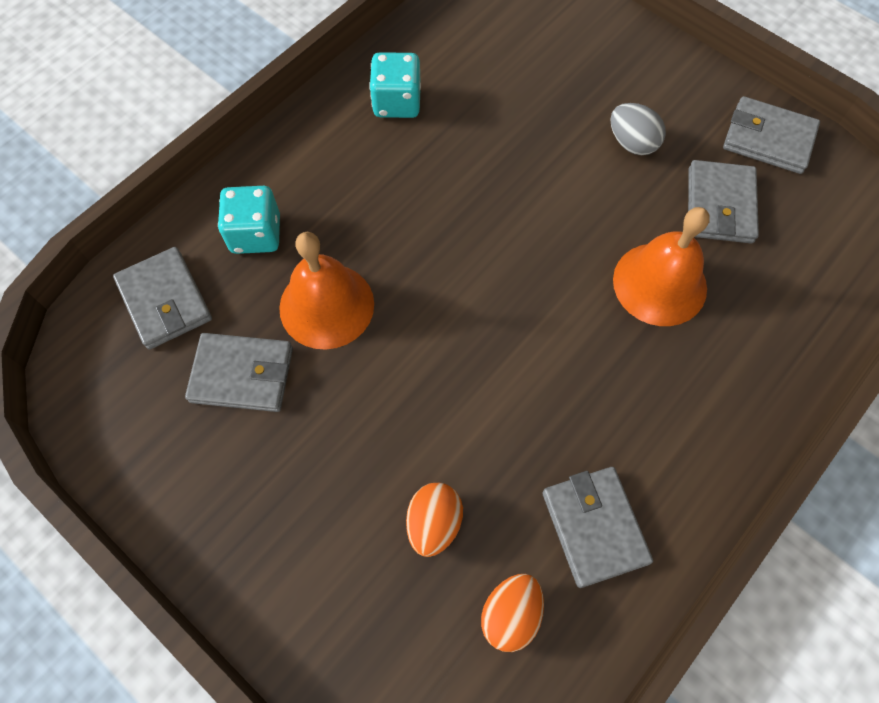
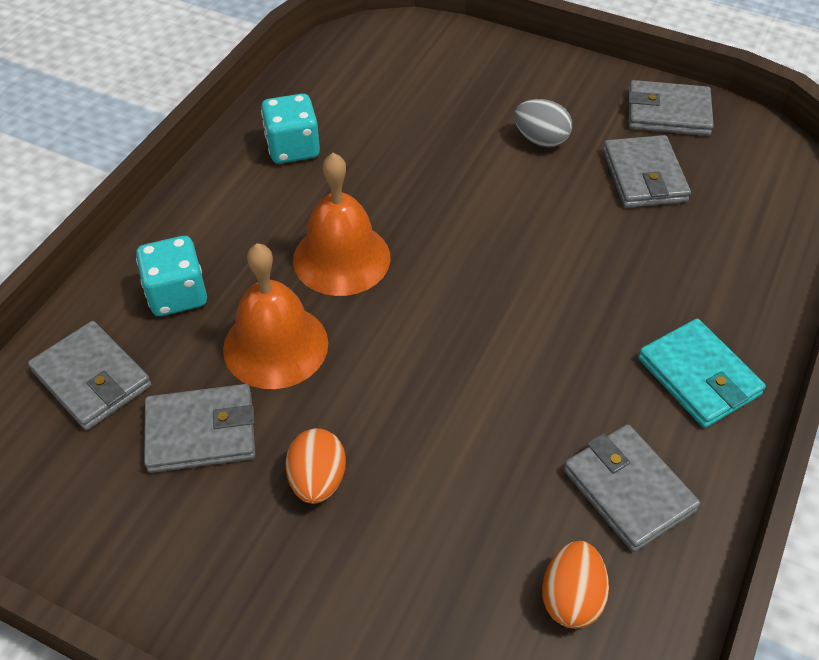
camera: 15 degrees left, 15 degrees down
(434, 523) = (459, 528): orange egg -> orange egg (317, 480)
(659, 283) = (612, 254): orange bell -> orange bell (341, 258)
(698, 431) = (698, 377): none -> turquoise wallet

